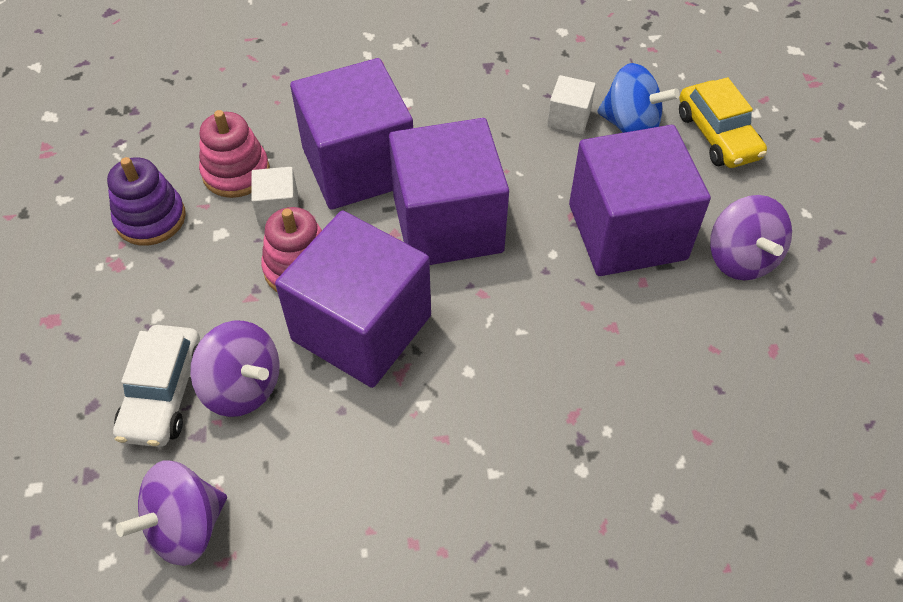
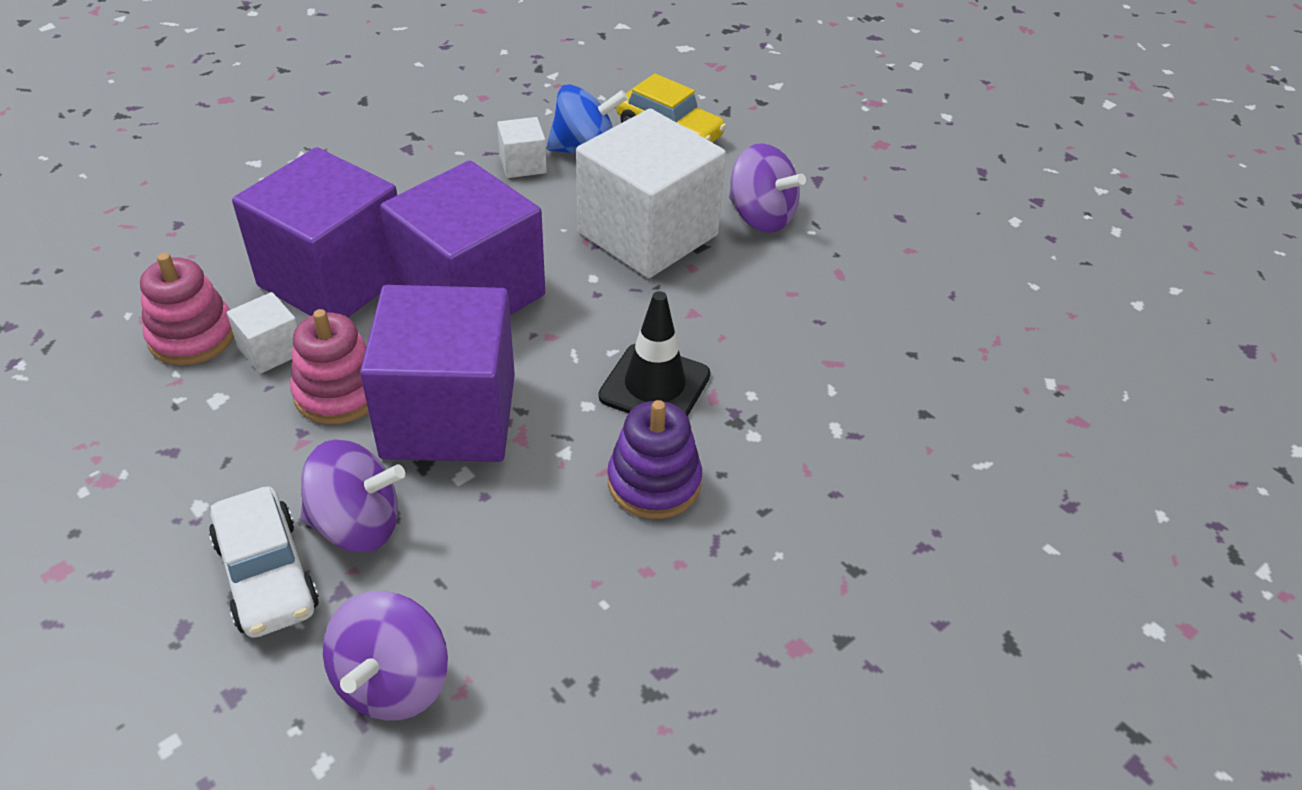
camera: 35 degrees left, 10 degrees down
(150, 218) = (116, 419): purple stacking toy -> purple stacking toy (654, 482)
(533, 381) = (655, 386): none -> black traffic cone
(627, 232) = (647, 234): purple cube -> white cube

